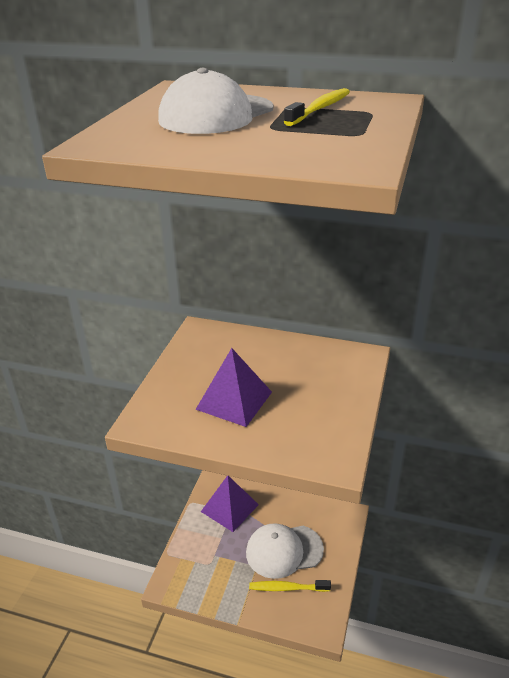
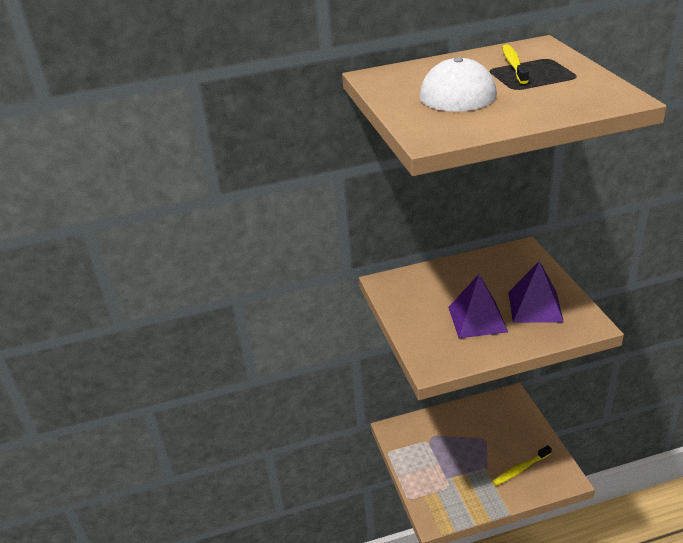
camera: 30 degrees left, 0 degrees up
(229, 507) = (422, 439): purple pyramid -> purple pyramid (535, 306)
(284, 551) = (493, 446): white cap -> none

